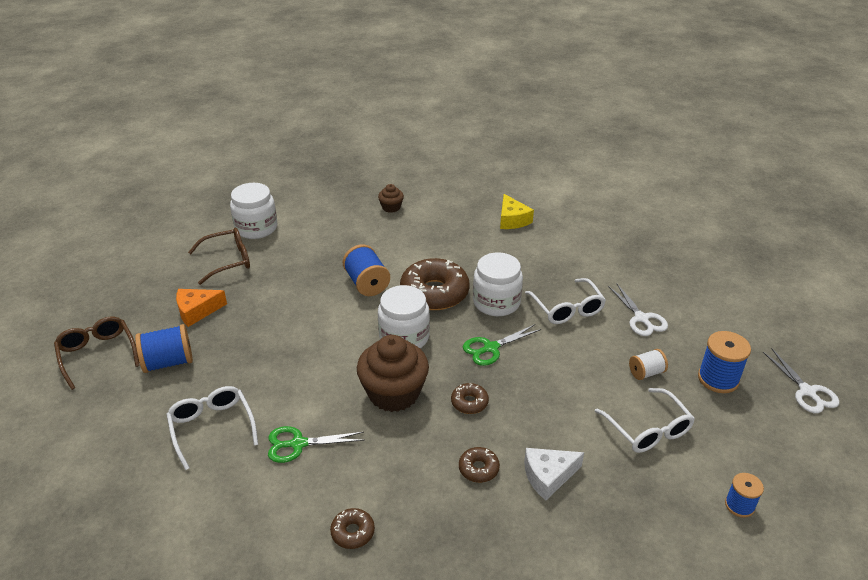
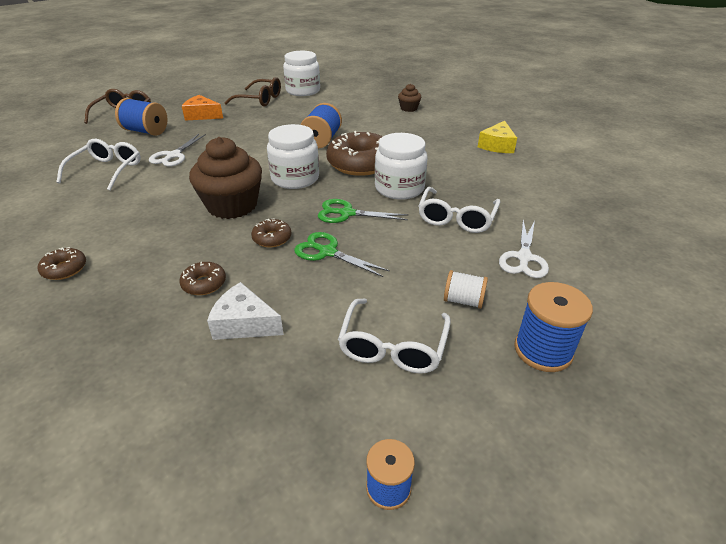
camera: 40 degrees right, 0 degrees up
(298, 444) = (130, 202): green scissors -> green scissors (327, 252)
(807, 391) = (661, 434): white scissors -> white scissors (174, 155)

